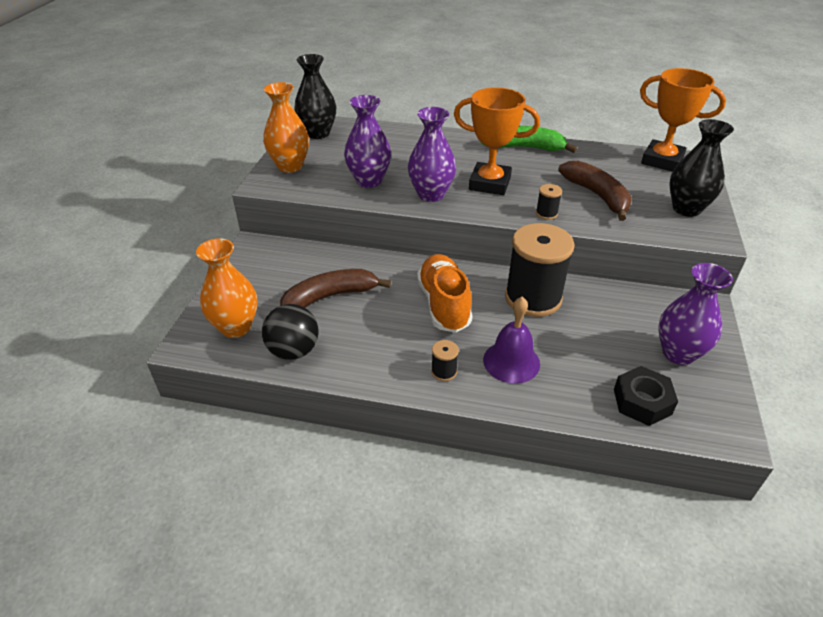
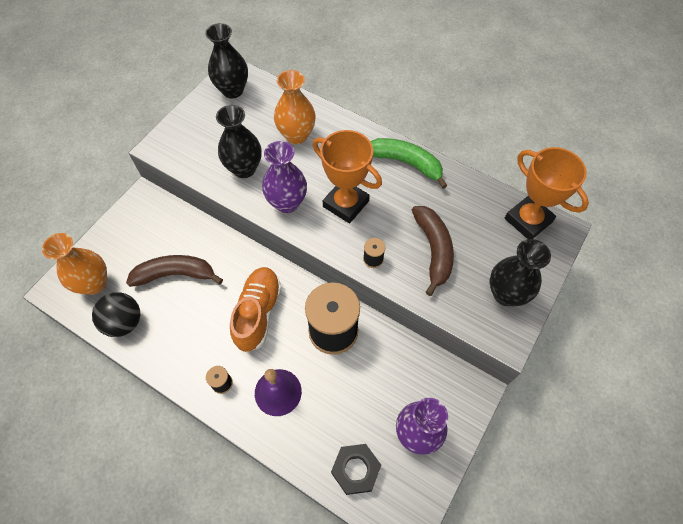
camera: 20 degrees right, 20 degrees up
(290, 166) = (189, 129): orange vase -> orange vase (296, 135)
(369, 181) = (244, 169): purple vase -> black vase

